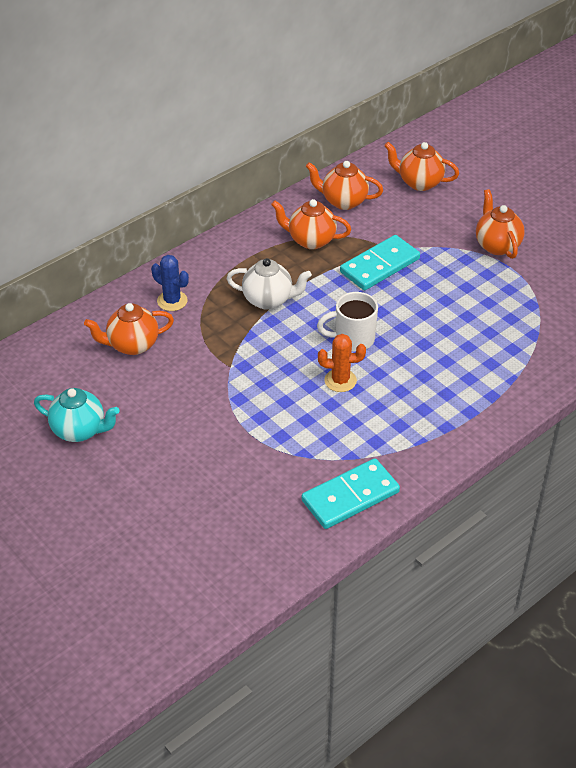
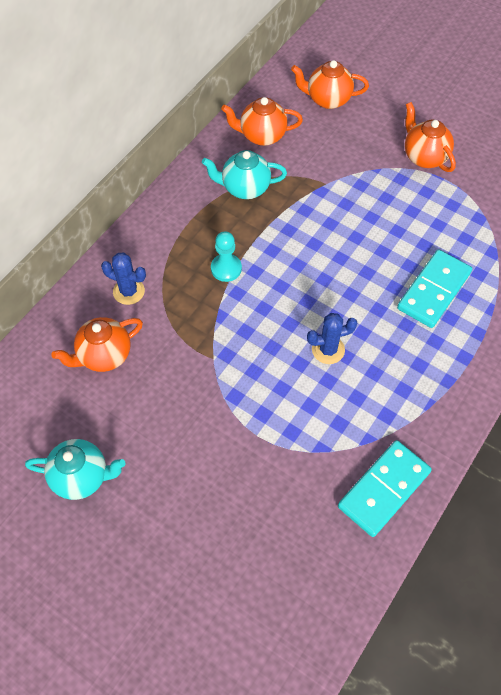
camera: 15 degrees left, 15 degrees up
(268, 300) = (226, 268): white teapot -> turquoise pawn
(311, 240) = (245, 188): orange teapot -> turquoise teapot
(340, 380) = (328, 350): orange cactus -> blue cactus
(352, 339) = (324, 297): white mug -> none
(380, 266) = (321, 204): turquoise domino -> turquoise domino (434, 291)

